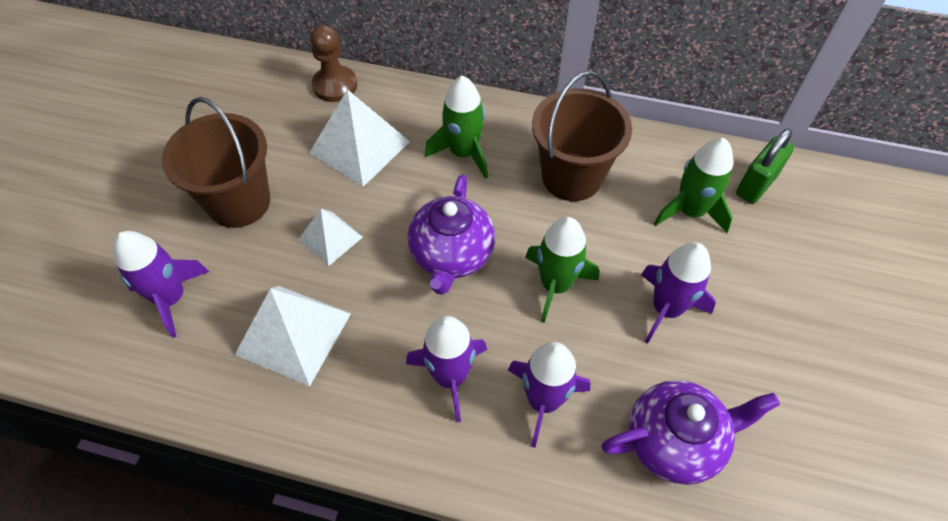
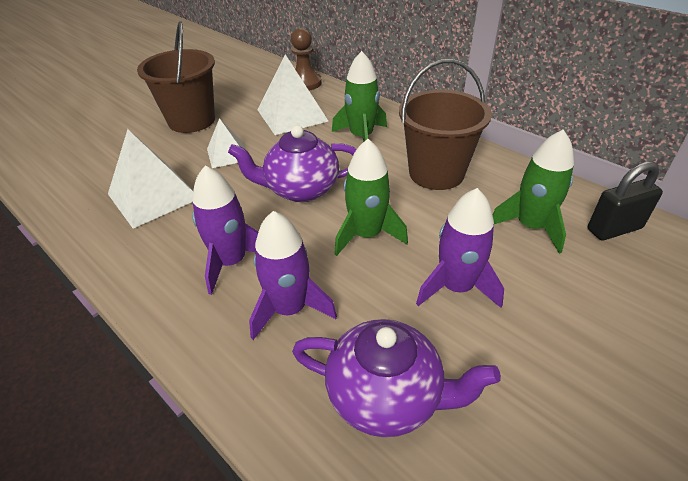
camera: 30 degrees right, 15 degrees down
(171, 298) = (105, 153): purple rocket -> none
(451, 255) = (301, 189): purple teapot -> purple teapot turned 45 degrees clockwise
(756, 185) = (614, 229): green padlock -> black padlock

